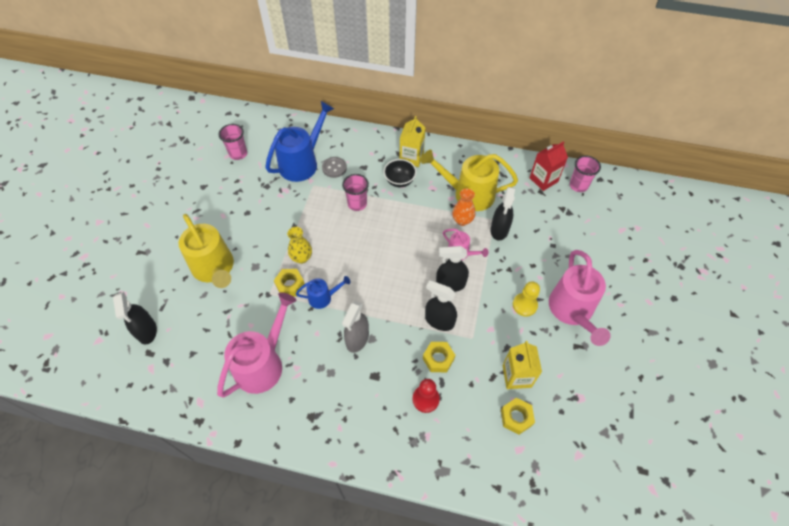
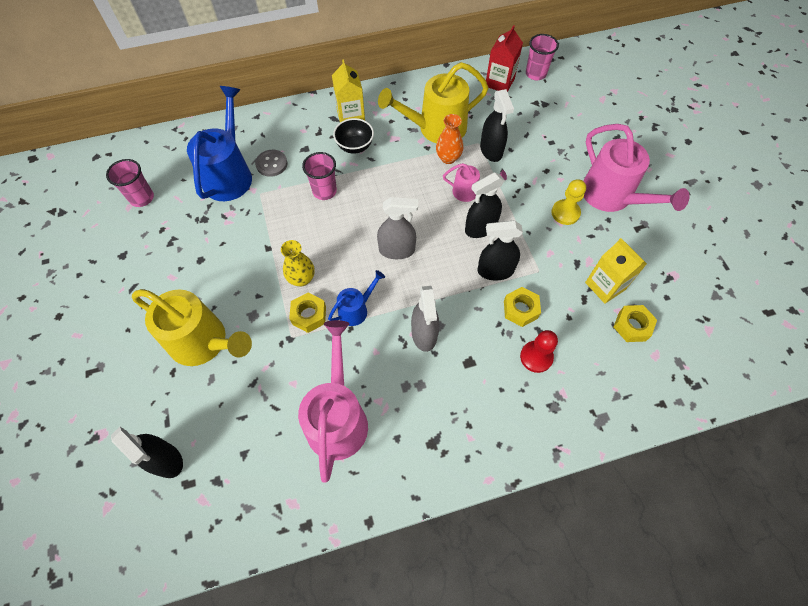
camera: 30 degrees left, 5 degrees up
(379, 270) = (397, 250): none -> grey spray bottle

